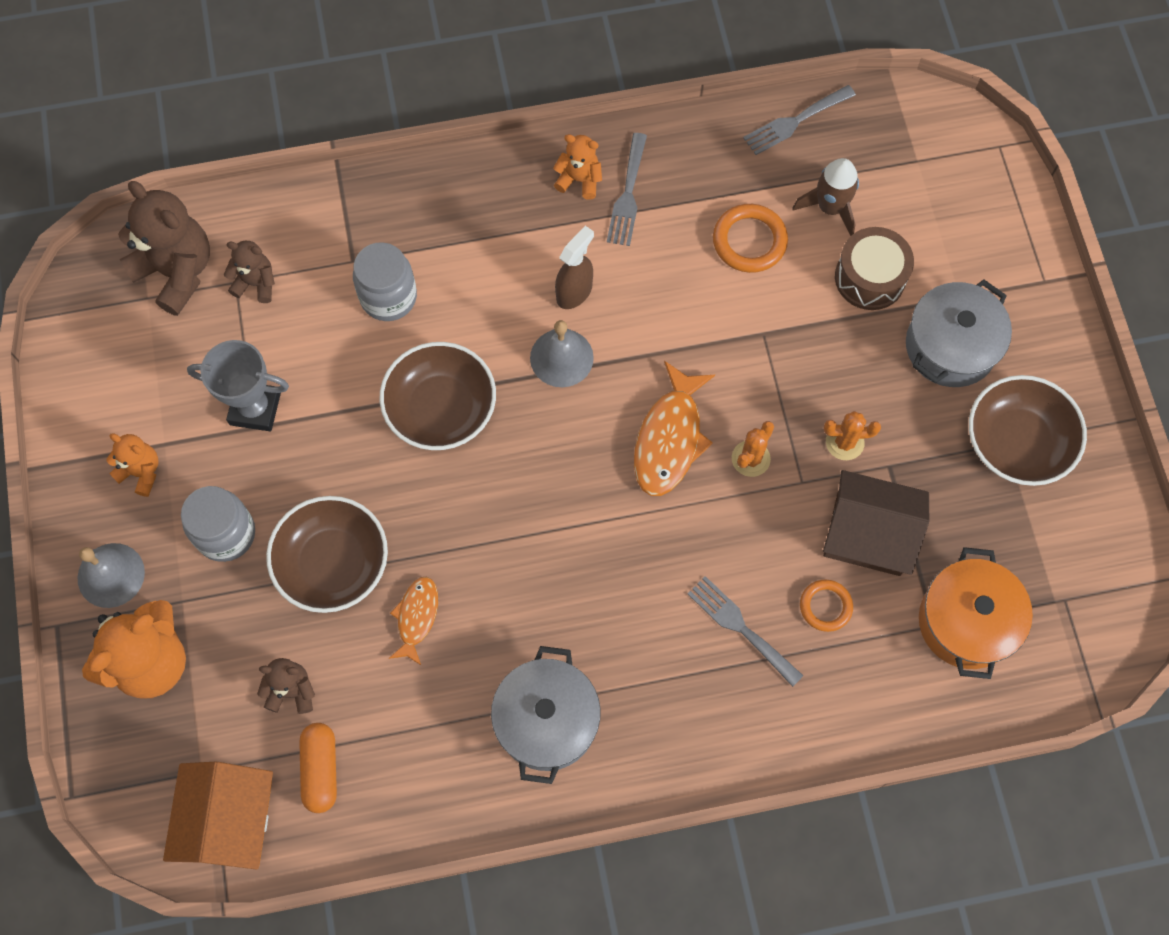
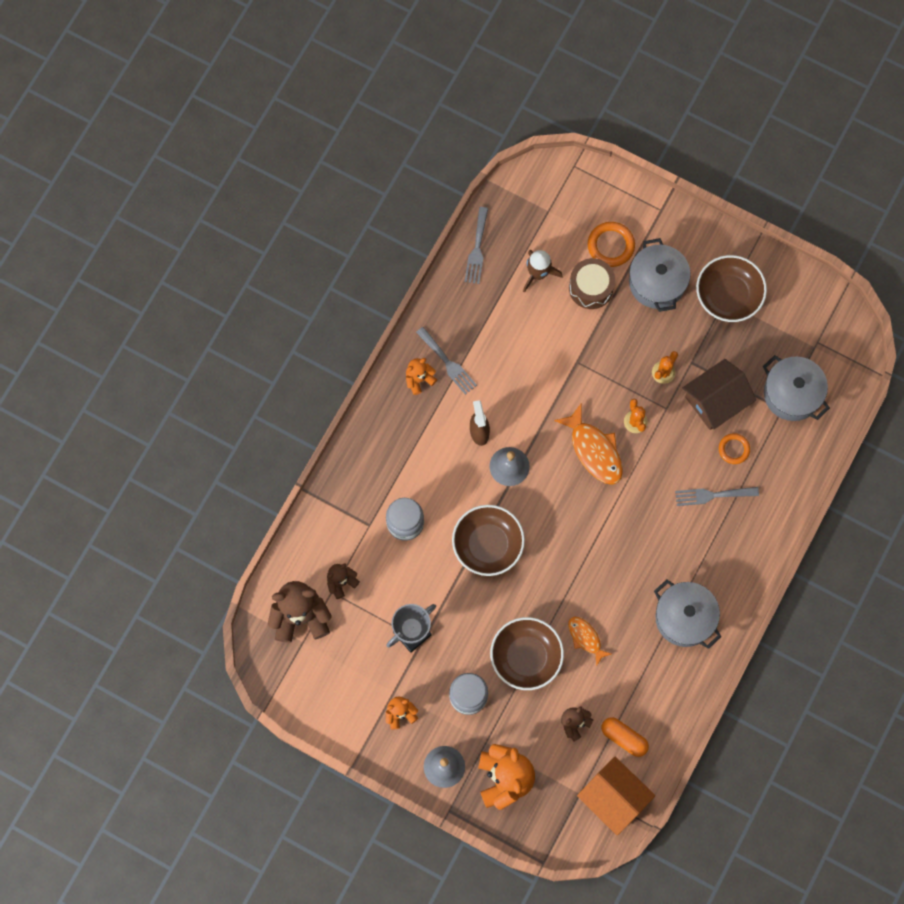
camera: 50 degrees left, 5 degrees up
(749, 241) = (523, 327): orange ring -> orange ring (611, 245)
(966, 621) = (792, 394): orange pot -> grey pot

